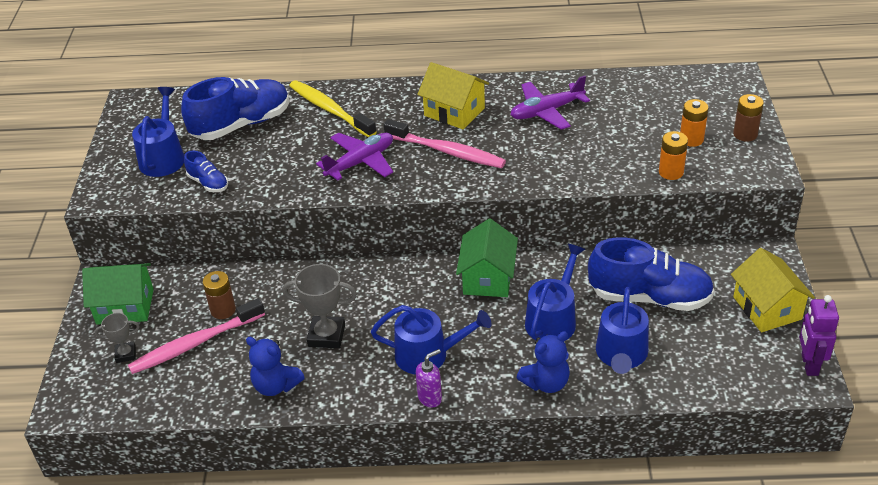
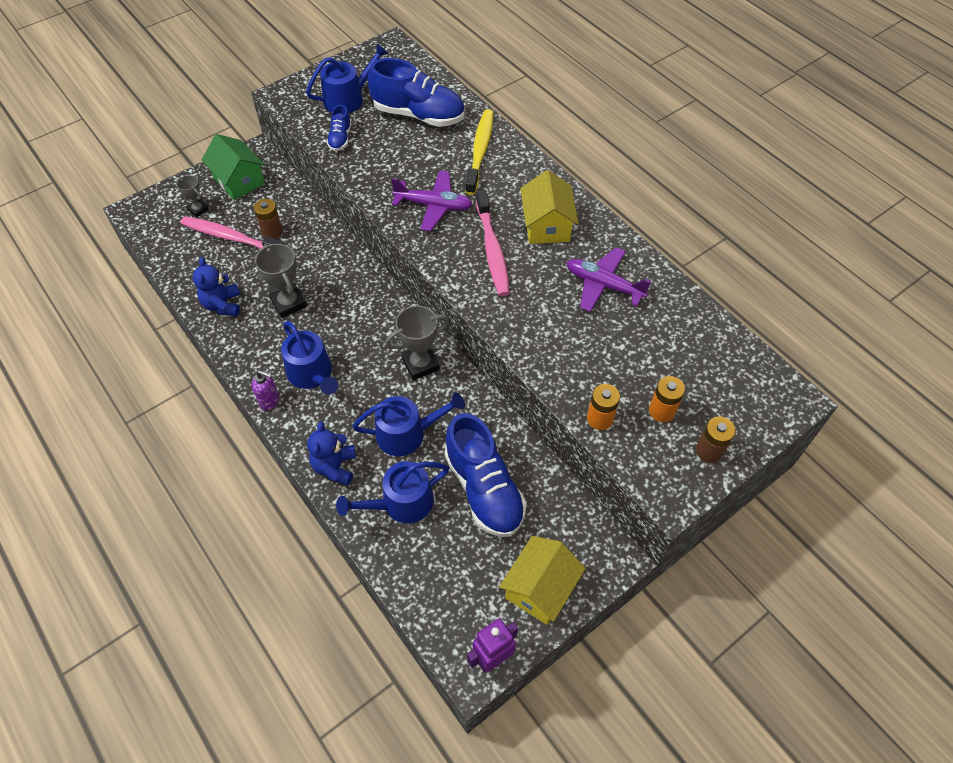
camera: 50 degrees right, 15 degrees up
(487, 278) = (420, 364): green house -> grey trophy
(546, 383) = (335, 467): blue teddy bear -> blue teddy bear turned 75 degrees clockwise

